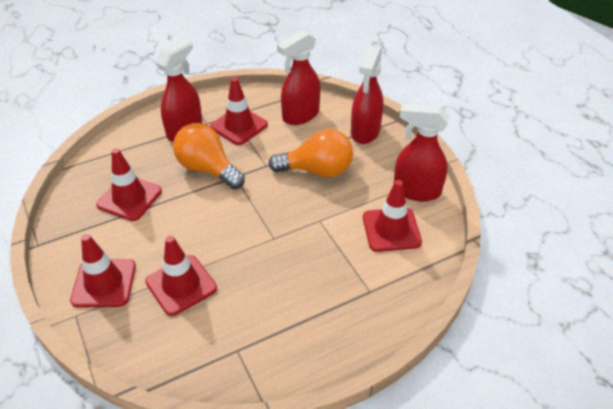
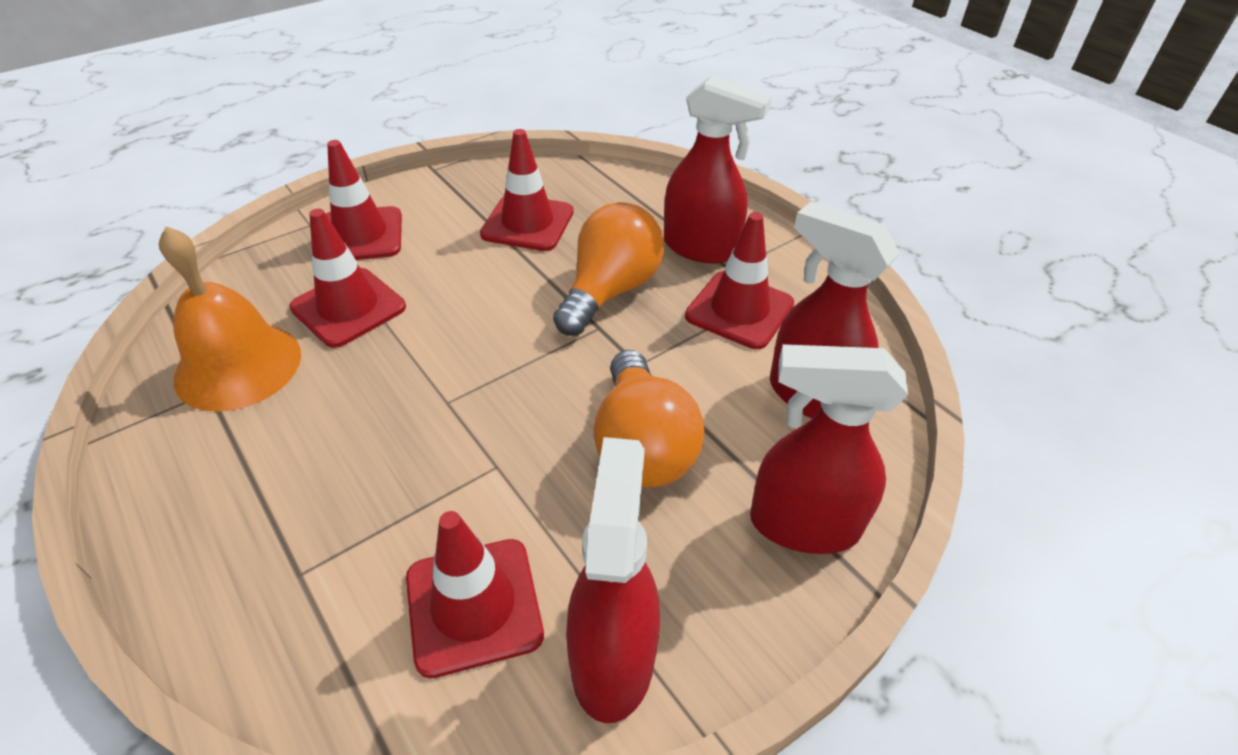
camera: 80 degrees right, 0 degrees up
(219, 337) = (238, 366): none -> orange bell

